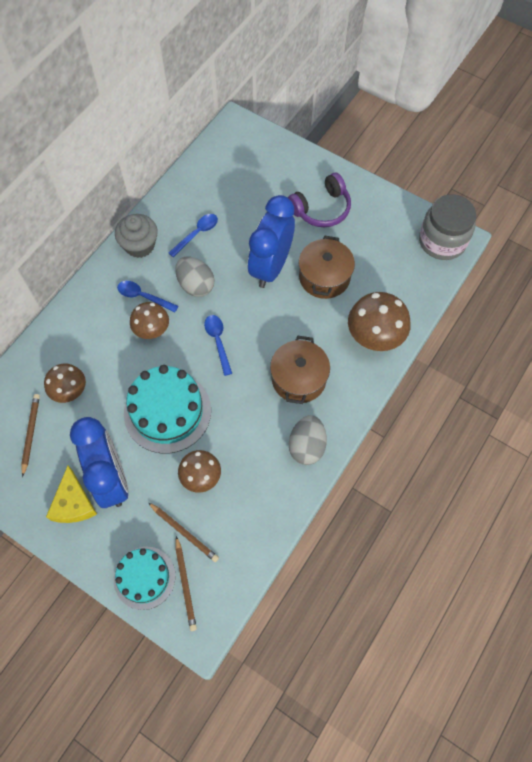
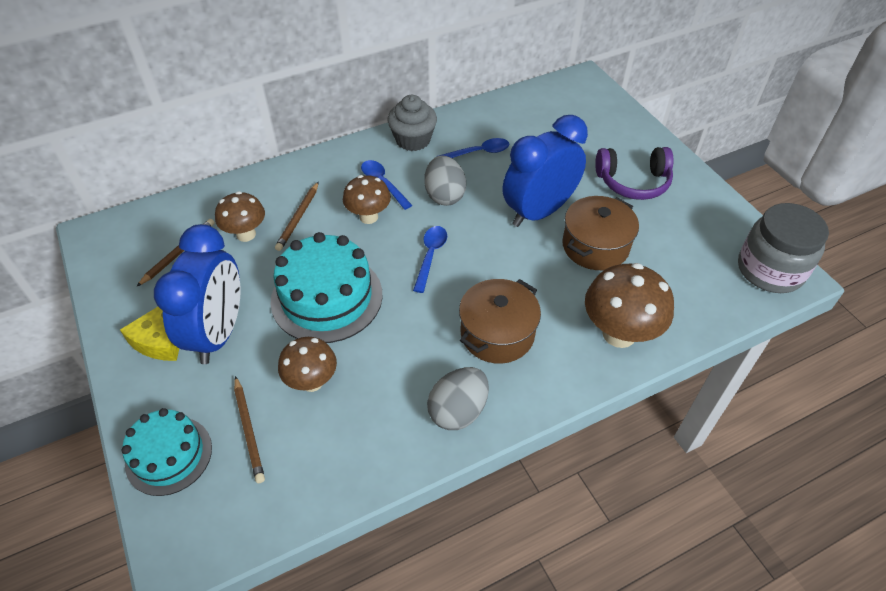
camera: 30 degrees right, 15 degrees down
(185, 584) = (205, 490): brown pencil -> brown pencil (298, 218)

